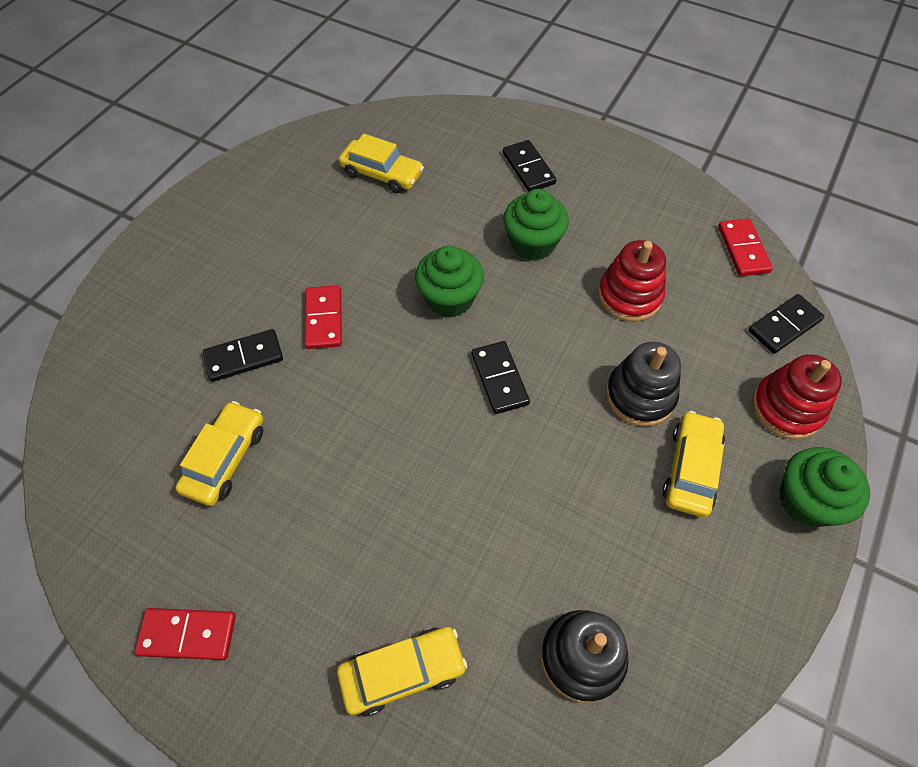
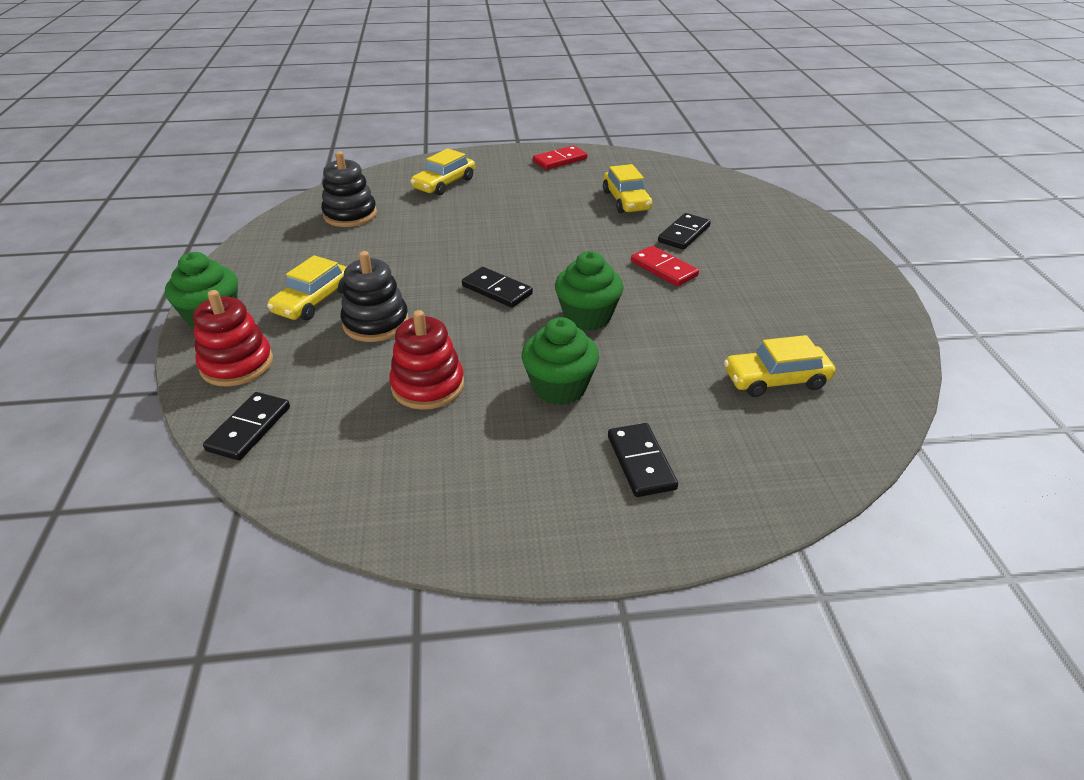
camera: 145 degrees right, 20 degrees down
(528, 168) = (640, 462): black domino -> black domino turned 45 degrees clockwise
(691, 469) = (313, 301): yellow car -> yellow car turned 45 degrees clockwise
(743, 249) = (318, 489): red domino -> none

